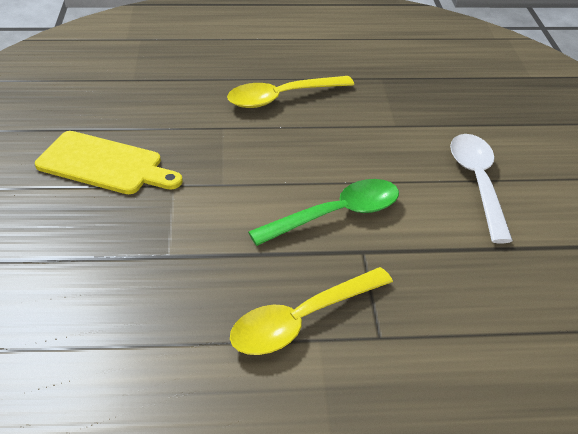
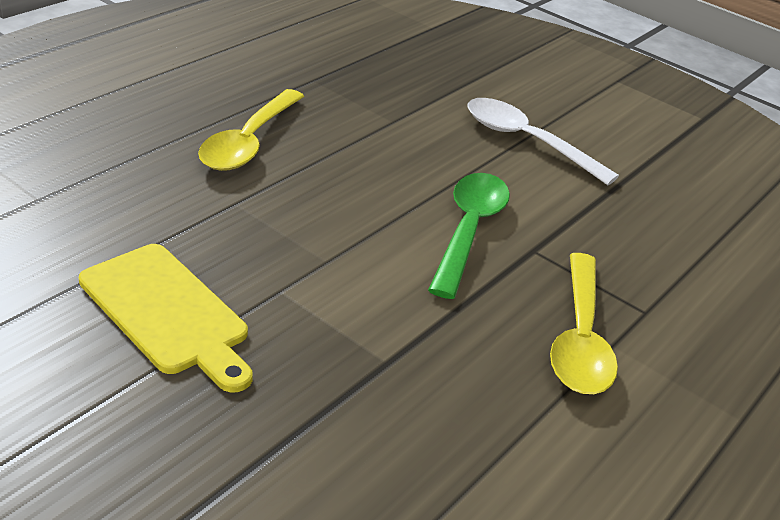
camera: 50 degrees left, 5 degrees down
(105, 164) = (168, 313): yellow cutting board -> yellow cutting board turned 75 degrees clockwise

